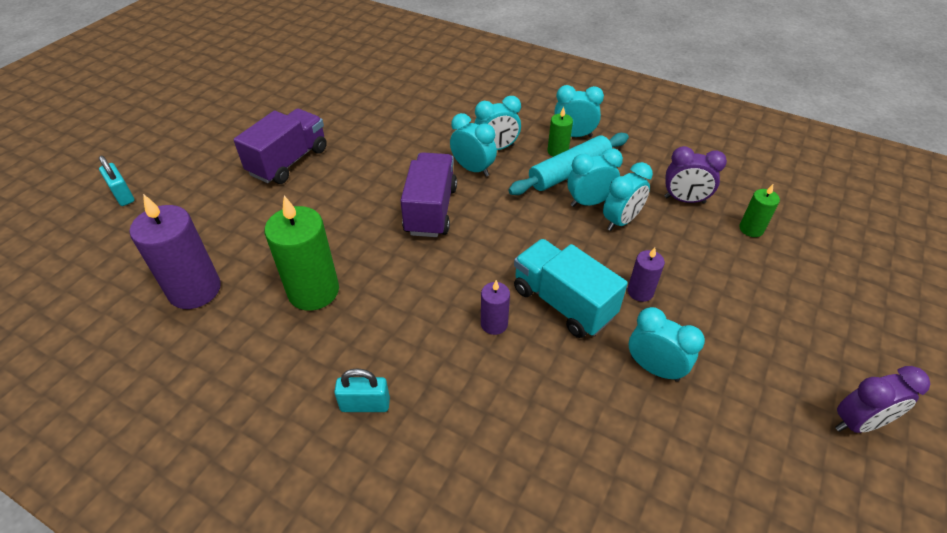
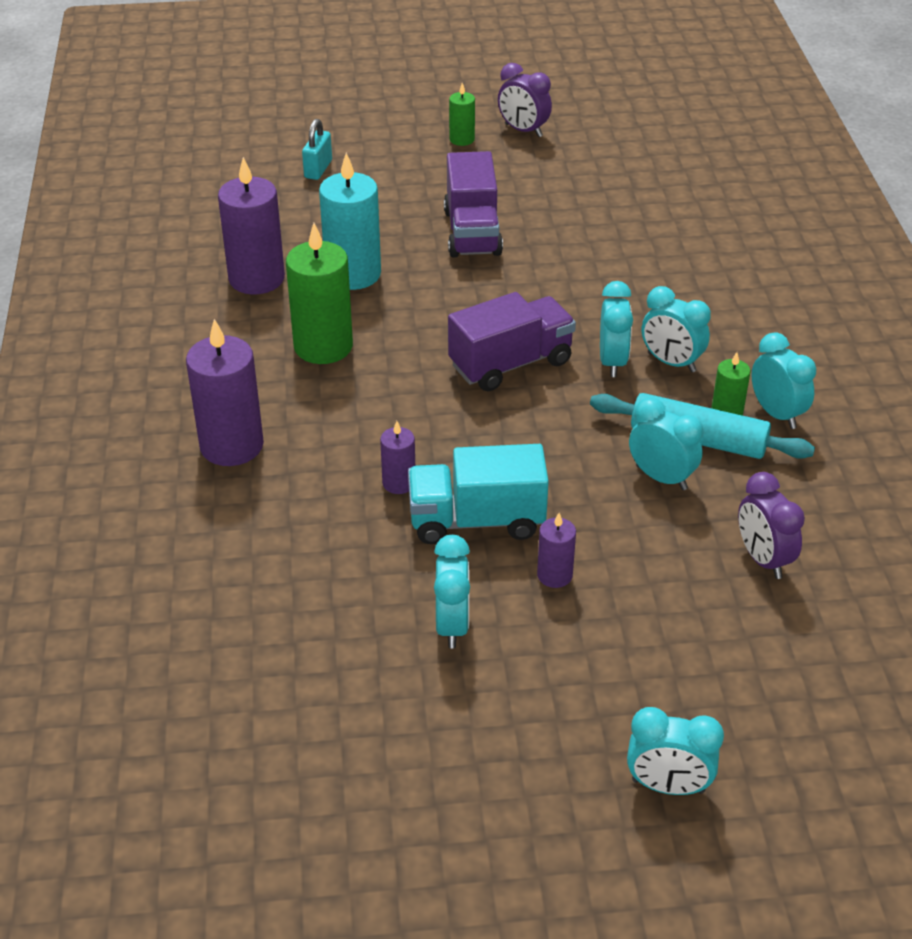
camera: 55 degrees right, 5 degrees down
(257, 236) = (353, 274): none -> turquoise candle
(288, 161) = (472, 233): purple truck -> purple truck turned 90 degrees clockwise
(365, 404) = (231, 445): turquoise padlock -> purple candle
(563, 303) = (476, 520): turquoise truck -> turquoise truck turned 105 degrees counterclockwise
(621, 221) = (657, 517): turquoise clock -> turquoise clock (668, 786)
(751, 229) = (775, 640): green candle -> green candle (462, 139)
(858, 423) = (528, 822): purple clock -> purple clock (523, 130)

